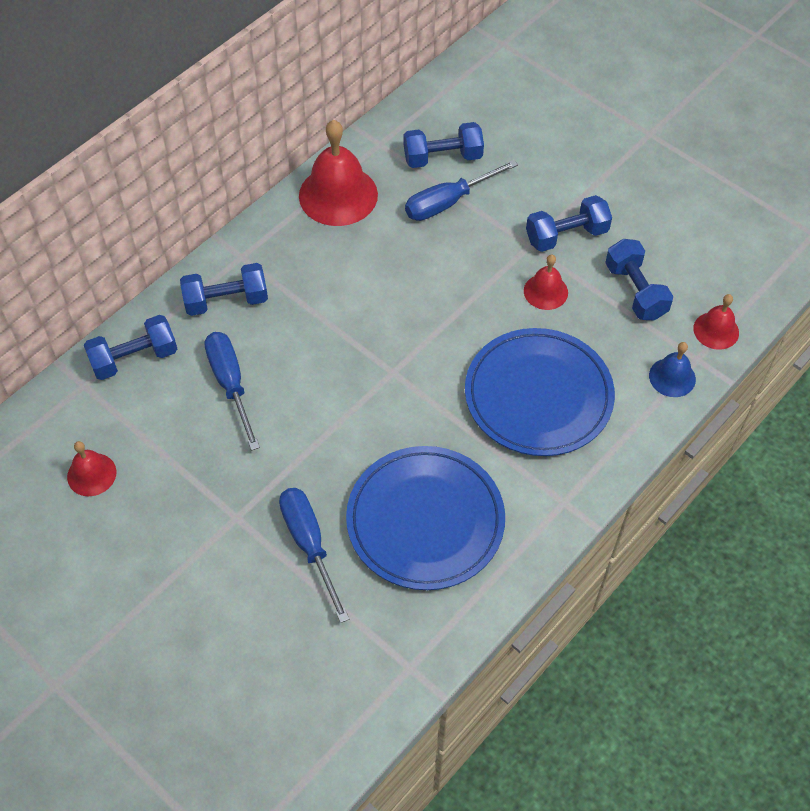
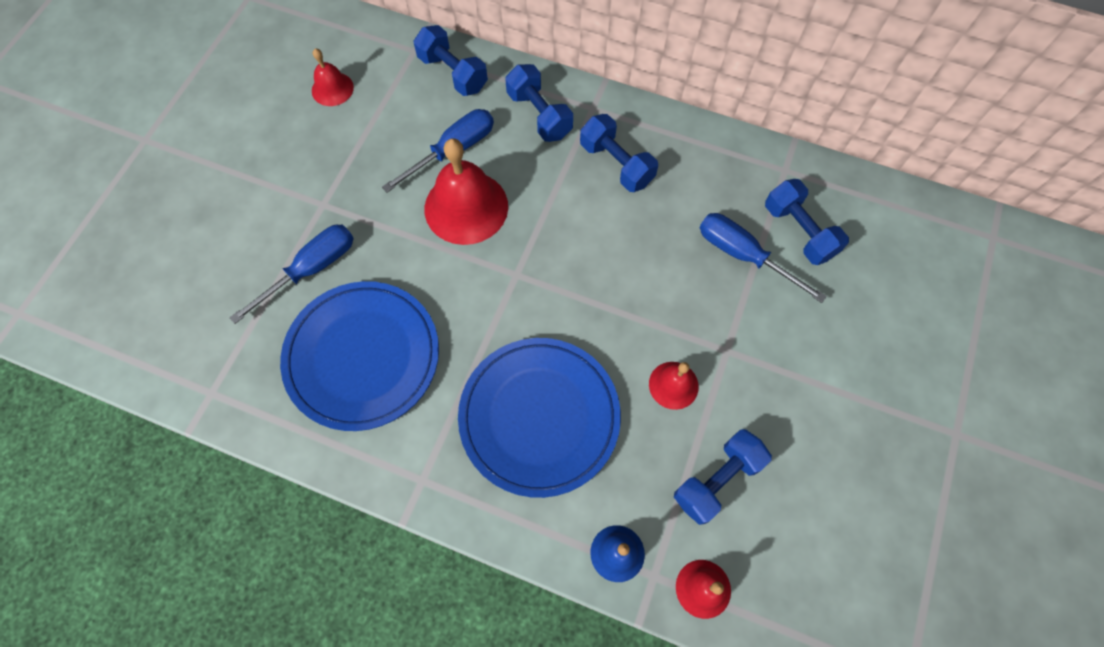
camera: 70 degrees right, 10 degrees up
(338, 195) = (702, 157): red bell -> red bell (466, 207)
(566, 235) = (758, 384): blue dumbbell -> blue dumbbell (616, 164)

